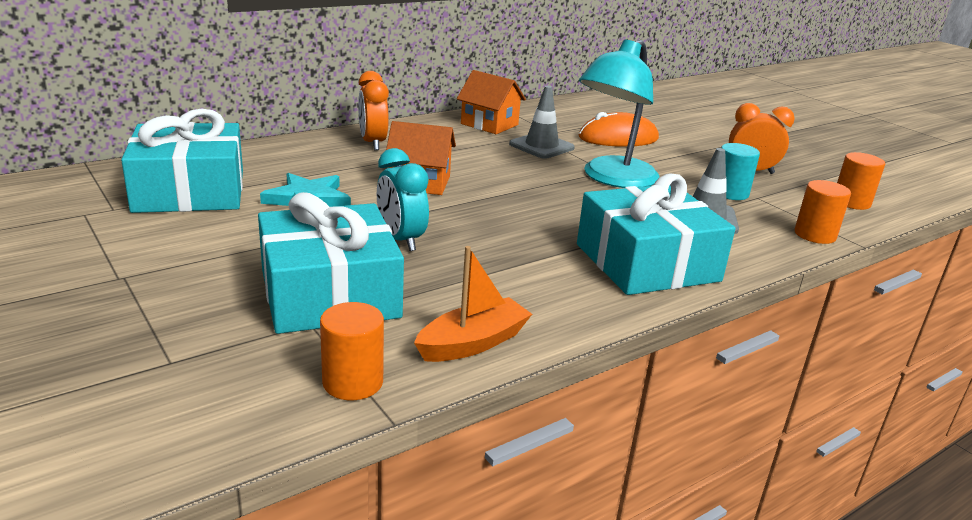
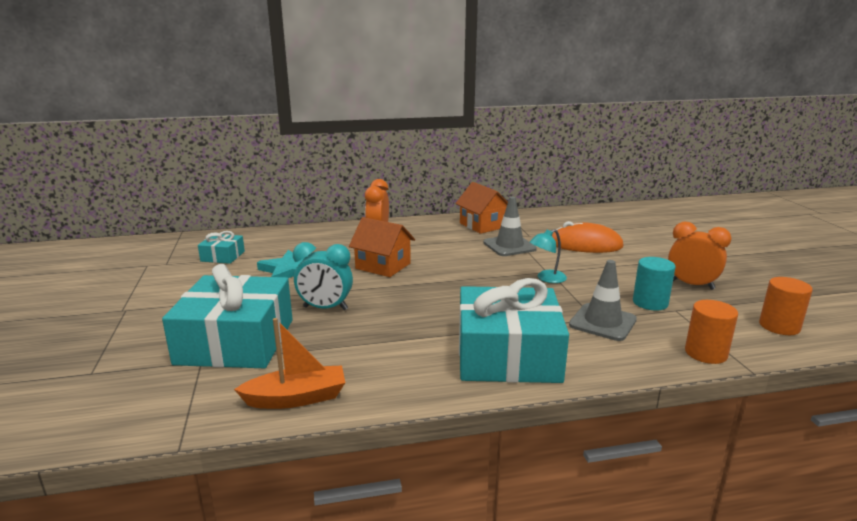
camera: 25 degrees right, 5 degrees down
(190, 191) = (222, 256): turquoise gift -> turquoise gift, size x0.46
(353, 382) = (183, 411): orange cylinder -> none
(401, 240) = (325, 308): turquoise clock -> turquoise clock turned 75 degrees counterclockwise
(613, 179) = (546, 278): turquoise lamp -> turquoise lamp, size x0.44

